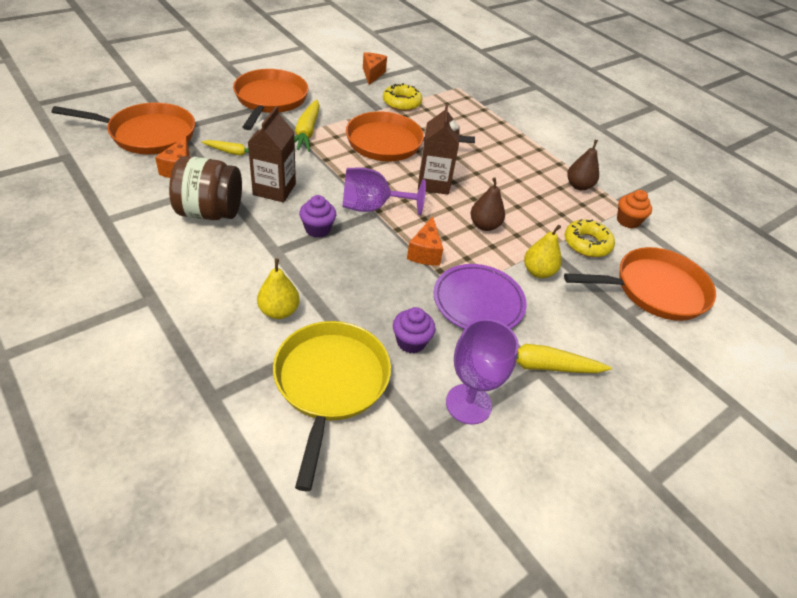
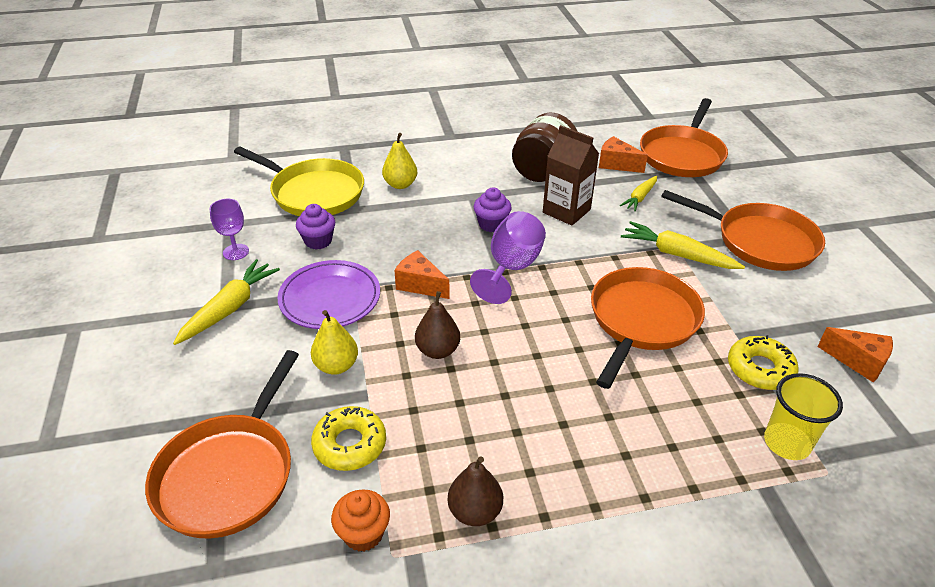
camera: 120 degrees right, 5 degrees down
(433, 183) = (539, 334): brown carton -> none
(449, 97) = (786, 443): none -> yellow cup
(468, 404) = (236, 252): purple goblet -> purple goblet, size x0.63

